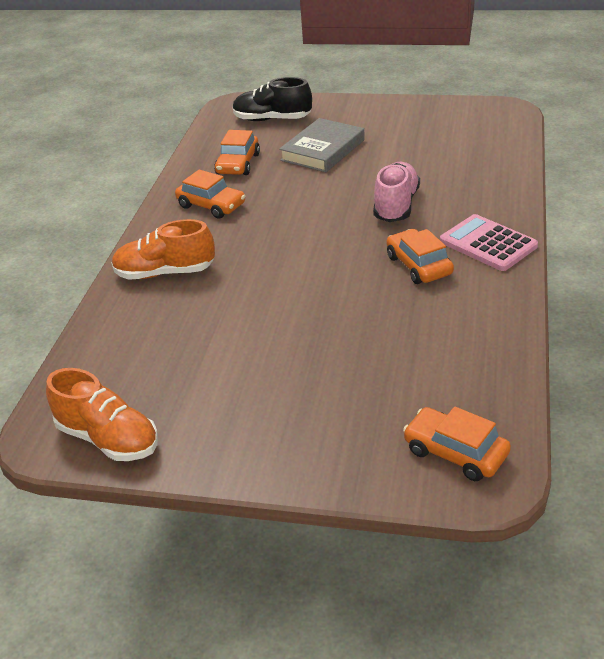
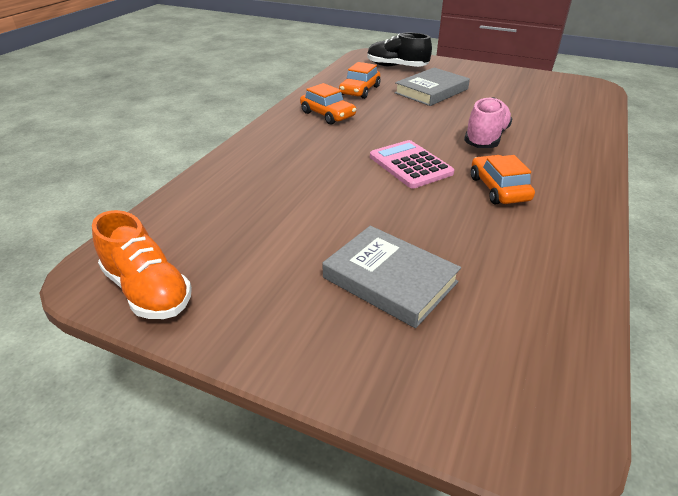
camera: 10 degrees right, 0 degrees up
(165, 273) = (268, 156): orange shoe -> none
(334, 381) = (390, 280): none -> grey book
(455, 452) = (510, 393): orange car -> none
(488, 244) = (569, 182): pink calculator -> pink calculator (410, 165)

